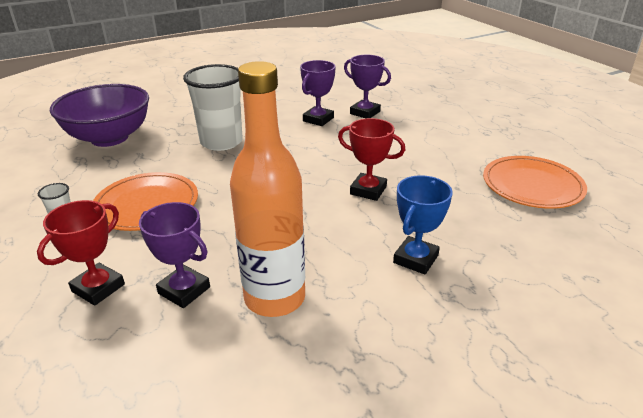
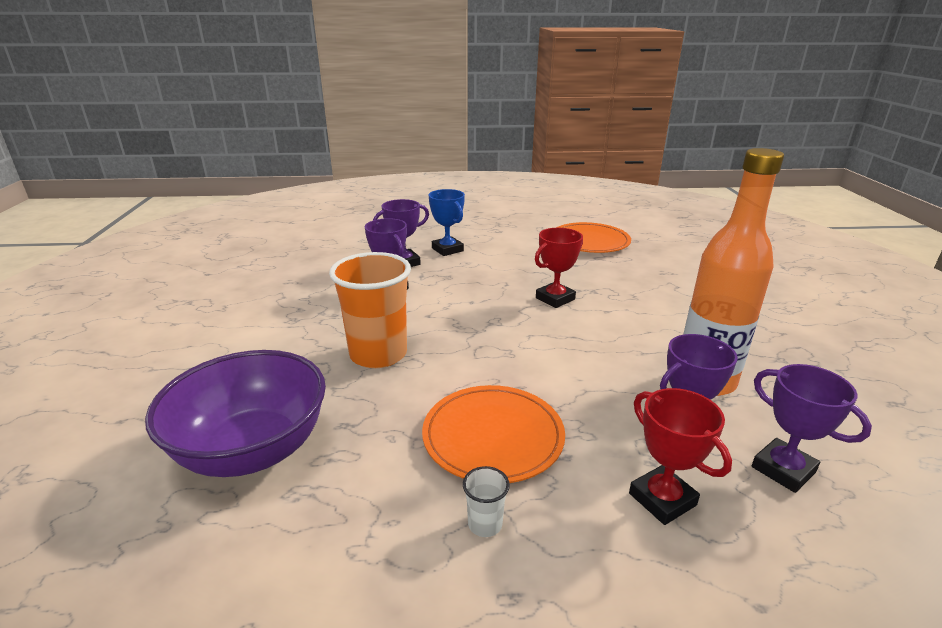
camera: 65 degrees left, 5 degrees down
(151, 356) = (783, 469): none -> purple trophy
(221, 142) = (378, 354): white cup -> orange cup
(415, 259) = (667, 307): blue trophy -> blue trophy (447, 249)

